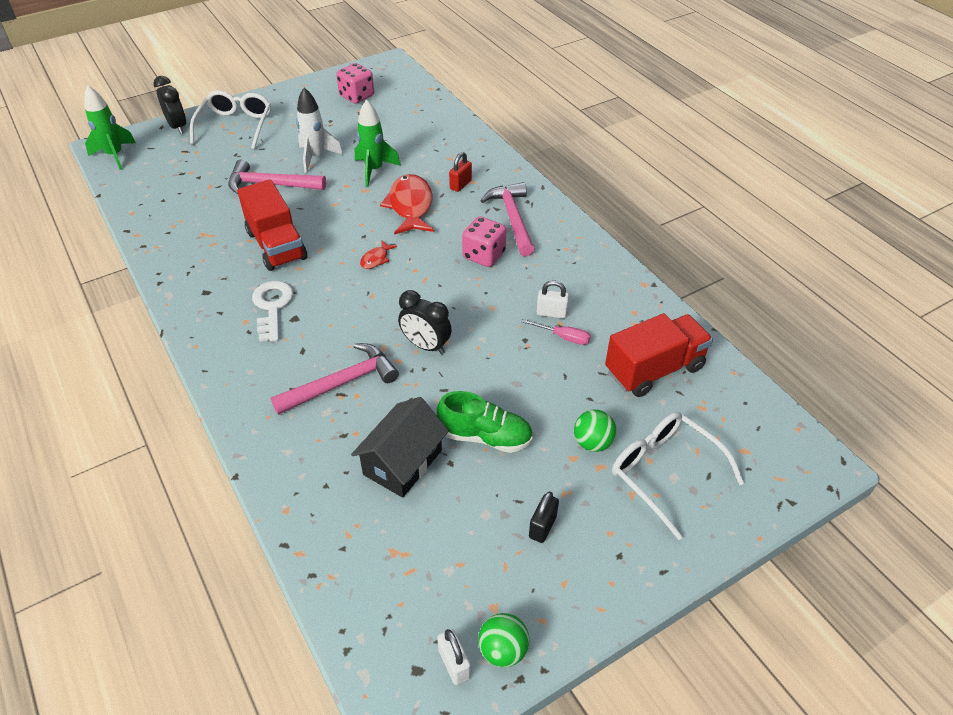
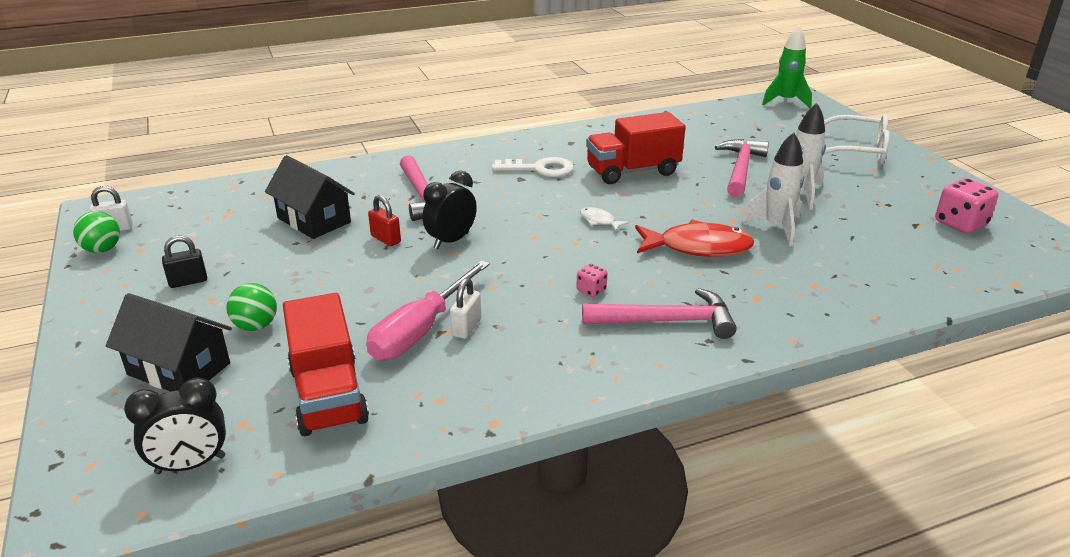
camera: 100 degrees right, 15 degrees down
(177, 127) = (846, 124): black clock -> black clock (191, 465)
(374, 170) = (776, 228): green rocket -> white rocket
(376, 259) = (599, 221): red fish -> white fish
(460, 185) = (748, 287): red padlock -> red padlock (386, 239)
(484, 255) = (591, 290): pink dice -> pink dice, size x0.52
(485, 437) = (311, 263): green shoe -> none
(542, 526) = (188, 281): black padlock -> black padlock turned 60 degrees counterclockwise
(563, 337) = (421, 330): pink screwdriver -> pink screwdriver, size x2.02
(664, 472) = (179, 369): white glasses -> black house

